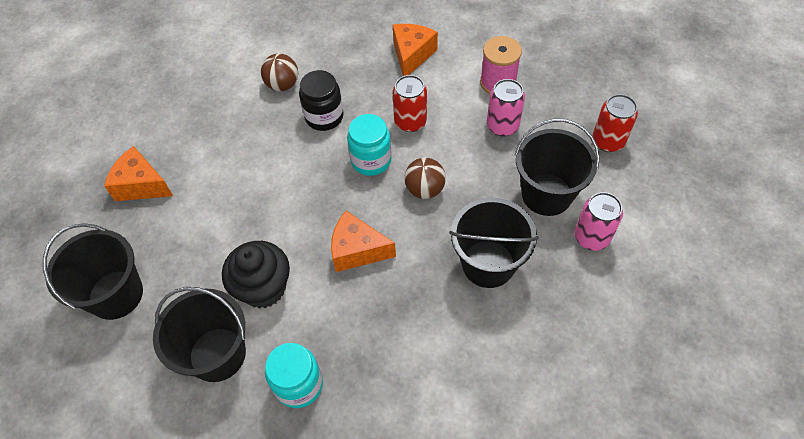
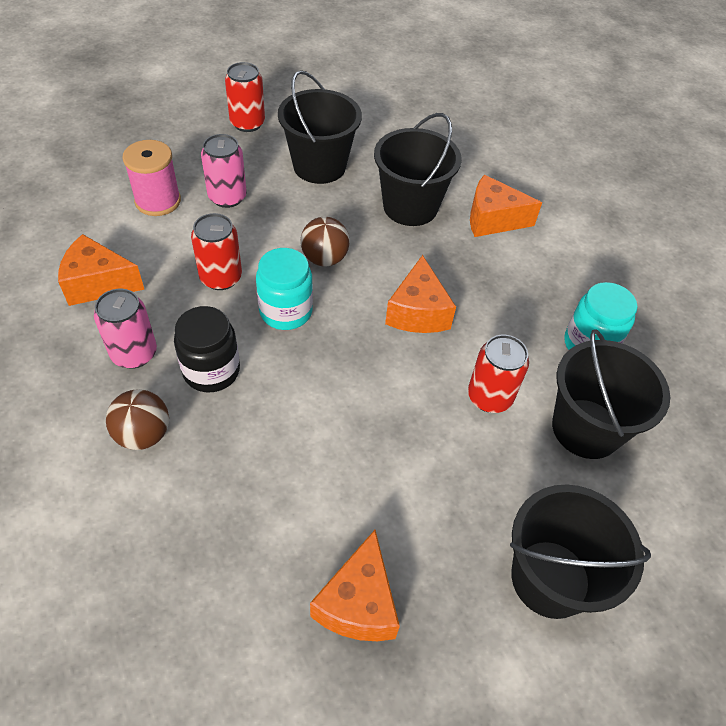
camera: 105 degrees left, 5 degrees down
(263, 288) = (489, 397): black cupcake -> red can
(468, 337) = (492, 219): none -> orange cheese
(591, 237) = (365, 139): pink can -> pink can (134, 353)

